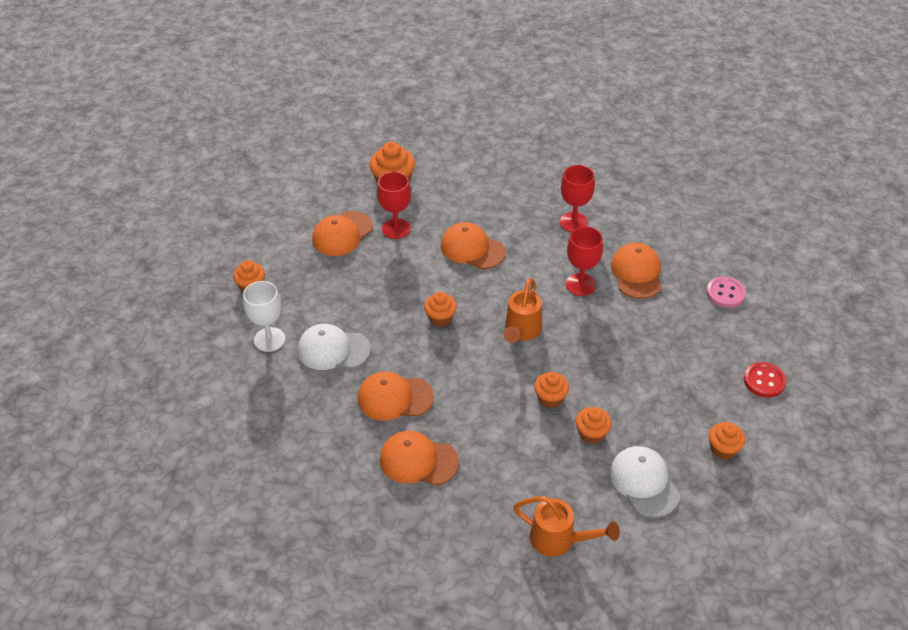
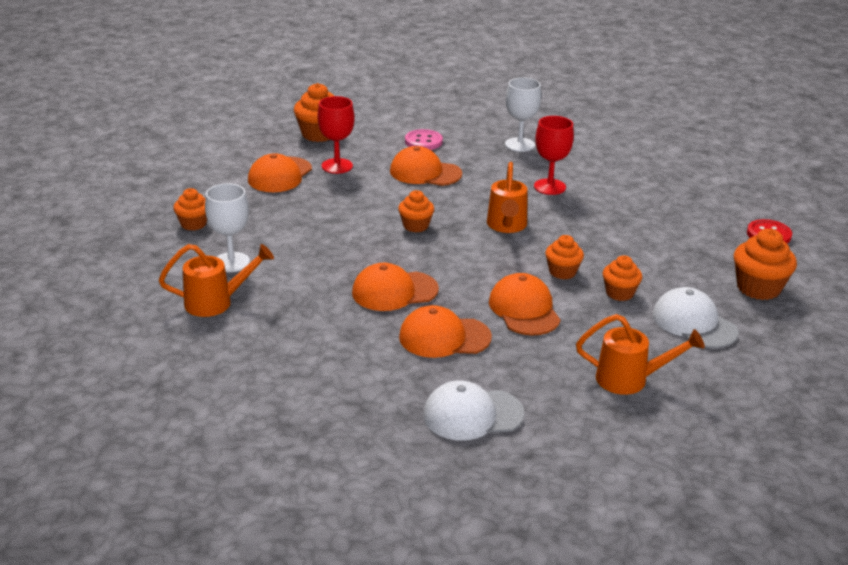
camera: 15 degrees left, 15 degrees down
(243, 386) = (216, 302): none -> orange watering can
(333, 349) = (308, 262): white cap -> white cap (472, 414)
(573, 222) = (519, 145): red goblet -> white goblet
(637, 273) = (601, 173): orange cap -> orange cap (524, 309)
(723, 449) = (758, 288): orange cupcake -> orange cupcake, size x1.57
(725, 293) = (695, 178): pink button -> pink button (423, 141)

